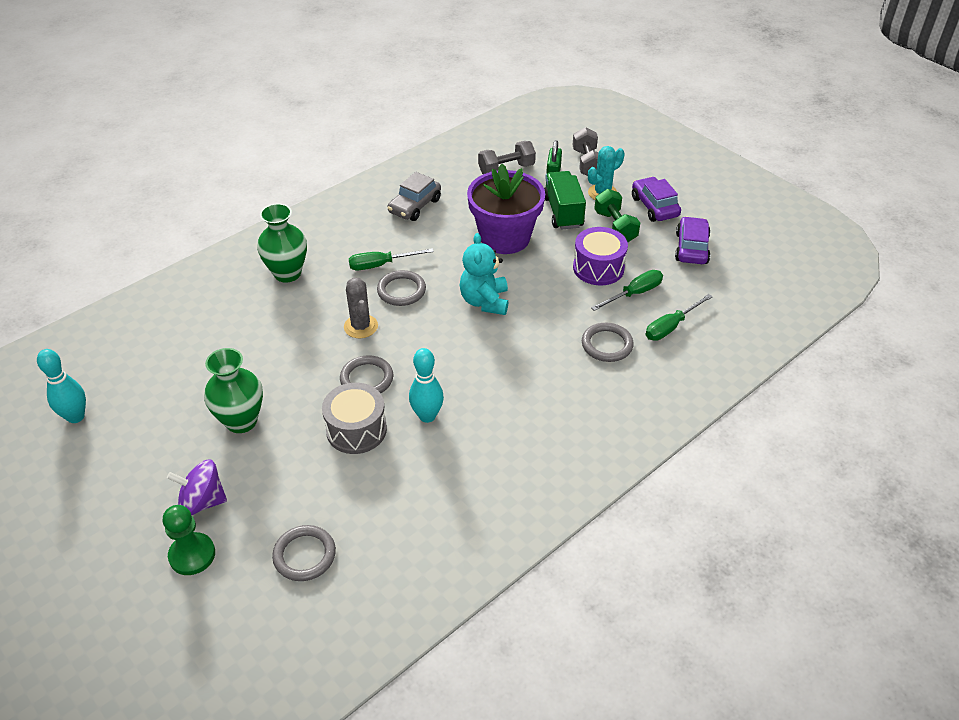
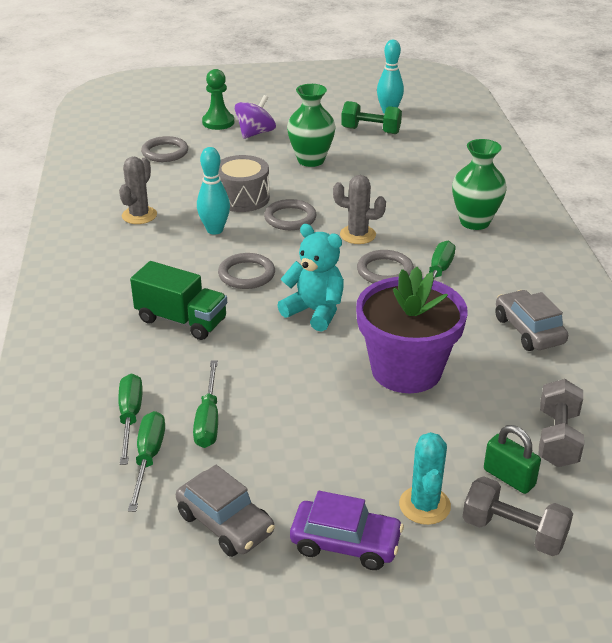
camera: 125 degrees right, 10 degrees down
(448, 485) = (139, 215): none -> grey cactus
(563, 212) = (414, 442): green truck -> green truck (181, 320)
(598, 268) = (280, 415): purple drum -> none
(607, 345) = (165, 358): grey ring -> grey ring (246, 274)
(615, 227) = (339, 474): green dumbbell -> green dumbbell (371, 131)
(688, 299) = (148, 458): none -> green screwdriver
(691, 248) = (225, 523): purple car -> grey car

